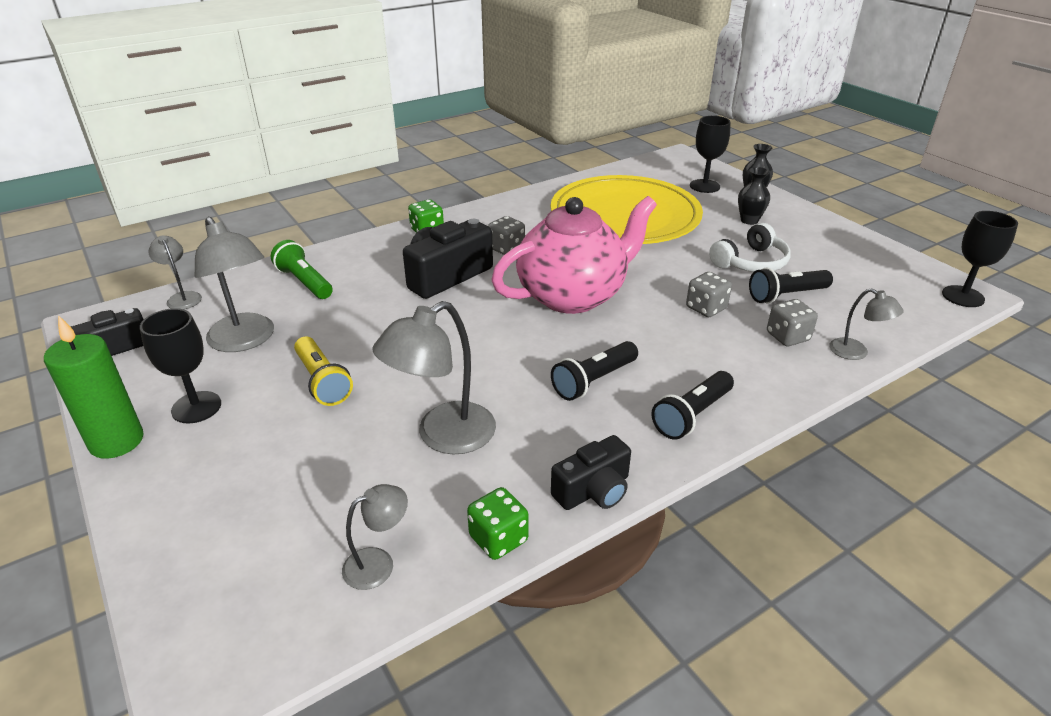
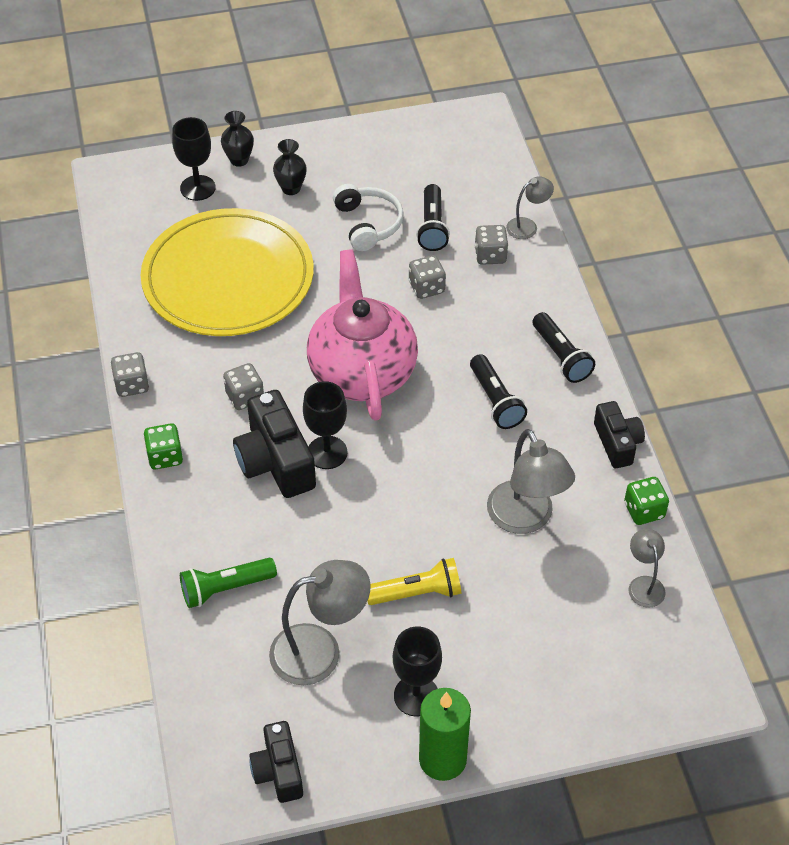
camera: 70 degrees left, 15 degrees up
(182, 297) = (202, 708): grey lamp -> none
(489, 205) = (132, 385): none -> grey dice
(963, 296) = (485, 123): black goblet -> black goblet (327, 452)

